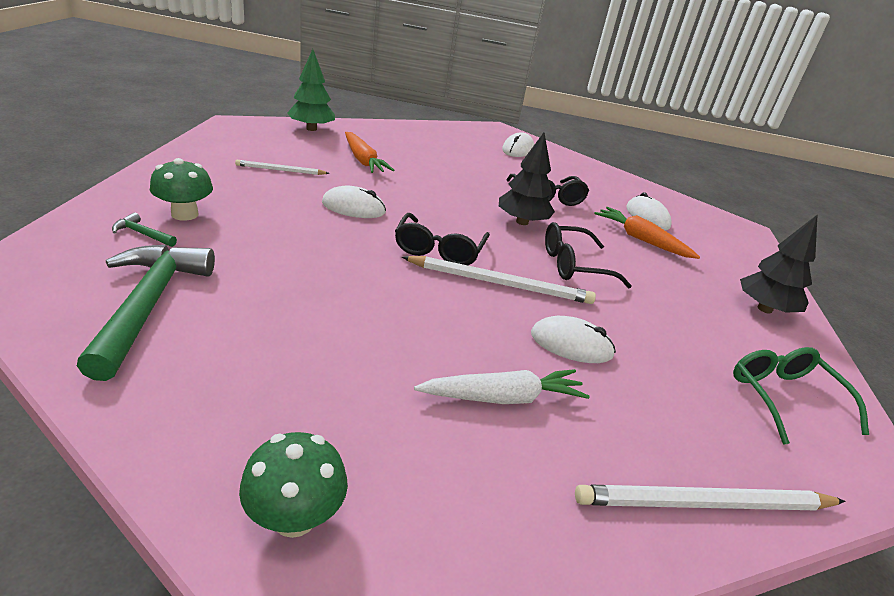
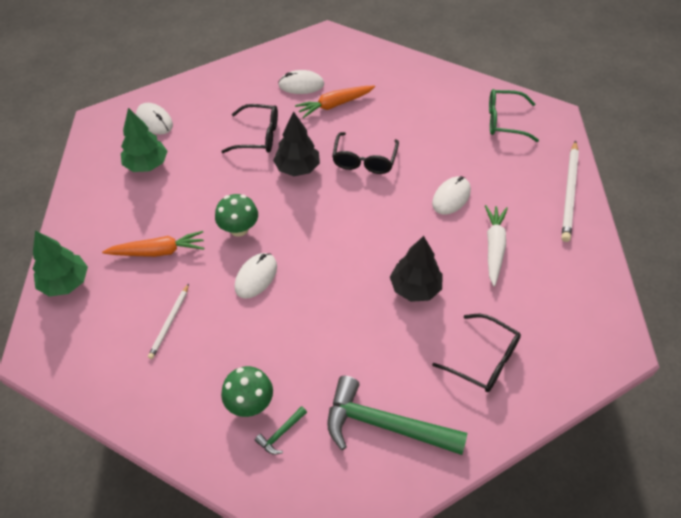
camera: 65 degrees left, 20 degrees up
(294, 517) = (567, 357): green mushroom -> green mushroom (239, 229)
(439, 250) = (333, 235): black glasses -> black glasses (484, 360)
(462, 149) = (147, 164): none -> green tree
(500, 283) = (382, 211): white pencil -> none
(764, 309) = (426, 82): black tree -> black tree (415, 288)

